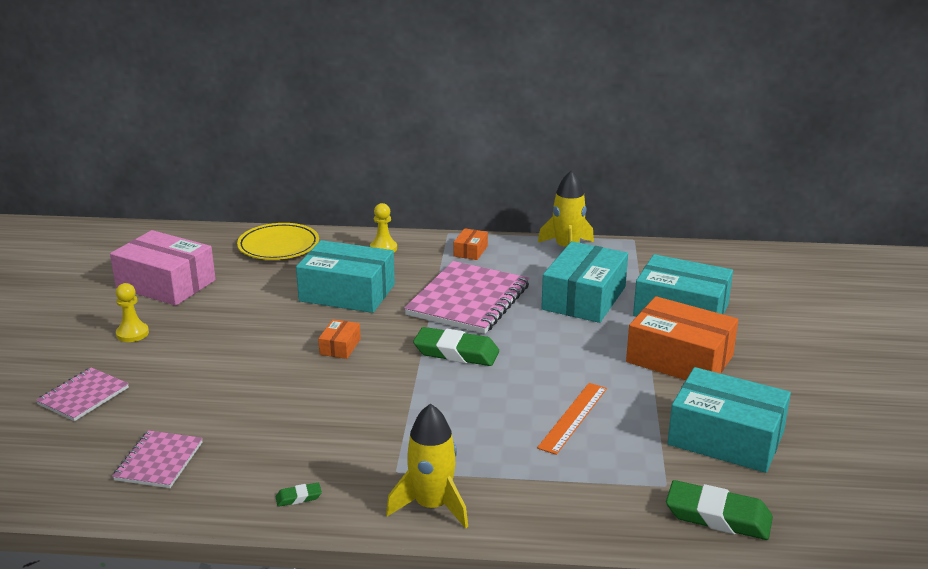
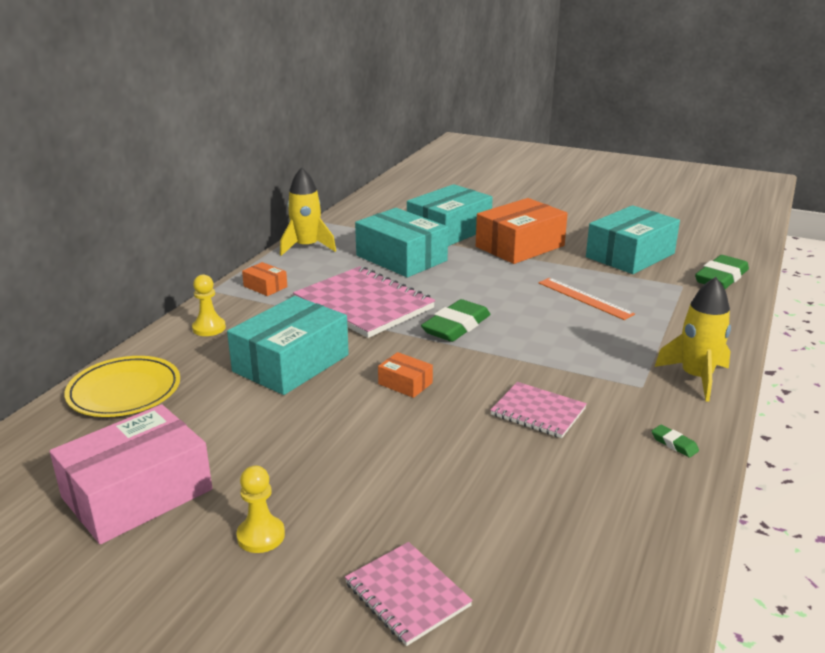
camera: 70 degrees left, 0 degrees up
(159, 461) = (588, 533): pink notebook -> pink notebook (538, 412)
(298, 497) = (674, 444): green eraser -> green eraser turned 45 degrees counterclockwise

